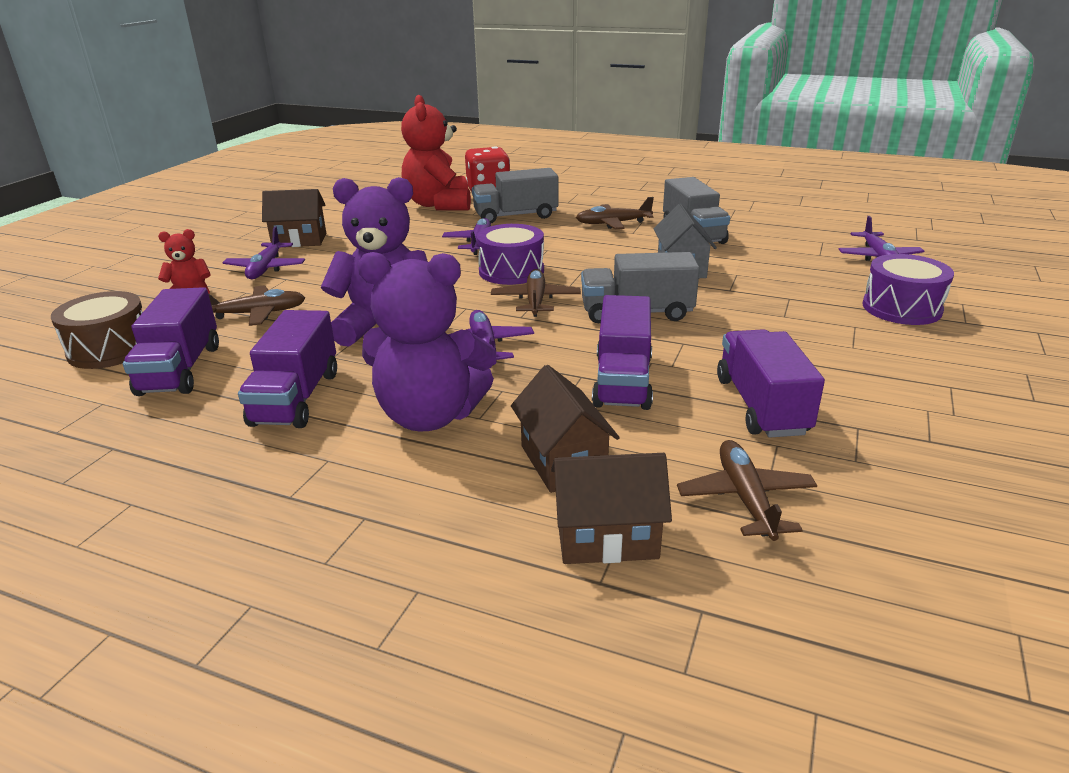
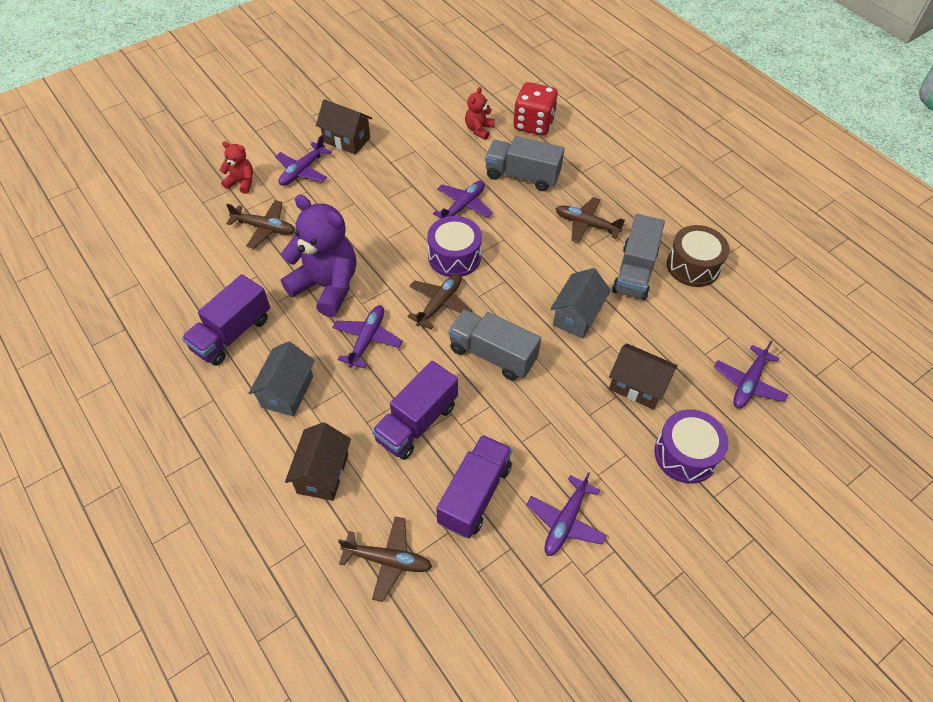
camera: 30 degrees right, 25 degrees up
(110, 349) = (168, 227): brown drum -> brown drum (693, 266)
(180, 369) = (191, 270): purple truck -> none
(430, 416) = (287, 392): purple teddy bear -> grey house
(439, 205) = (479, 130): red teddy bear -> red teddy bear, size x0.49
(606, 538) = (296, 542): brown house -> brown house (637, 386)
(745, 498) = (388, 560): brown plane -> brown plane turned 75 degrees clockwise
(876, 387) = (565, 521): none -> purple plane

